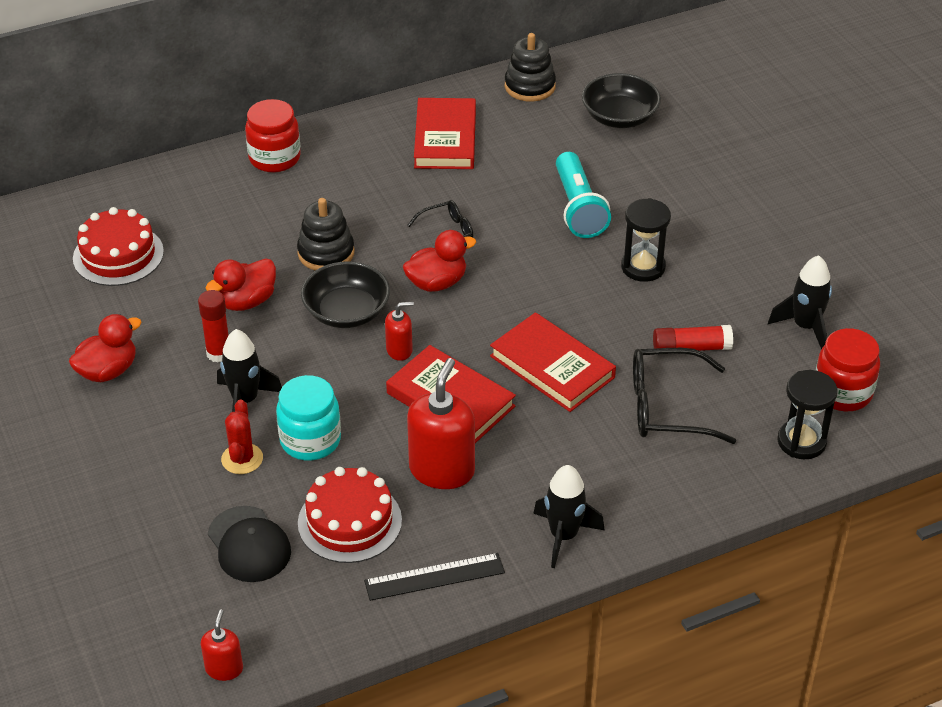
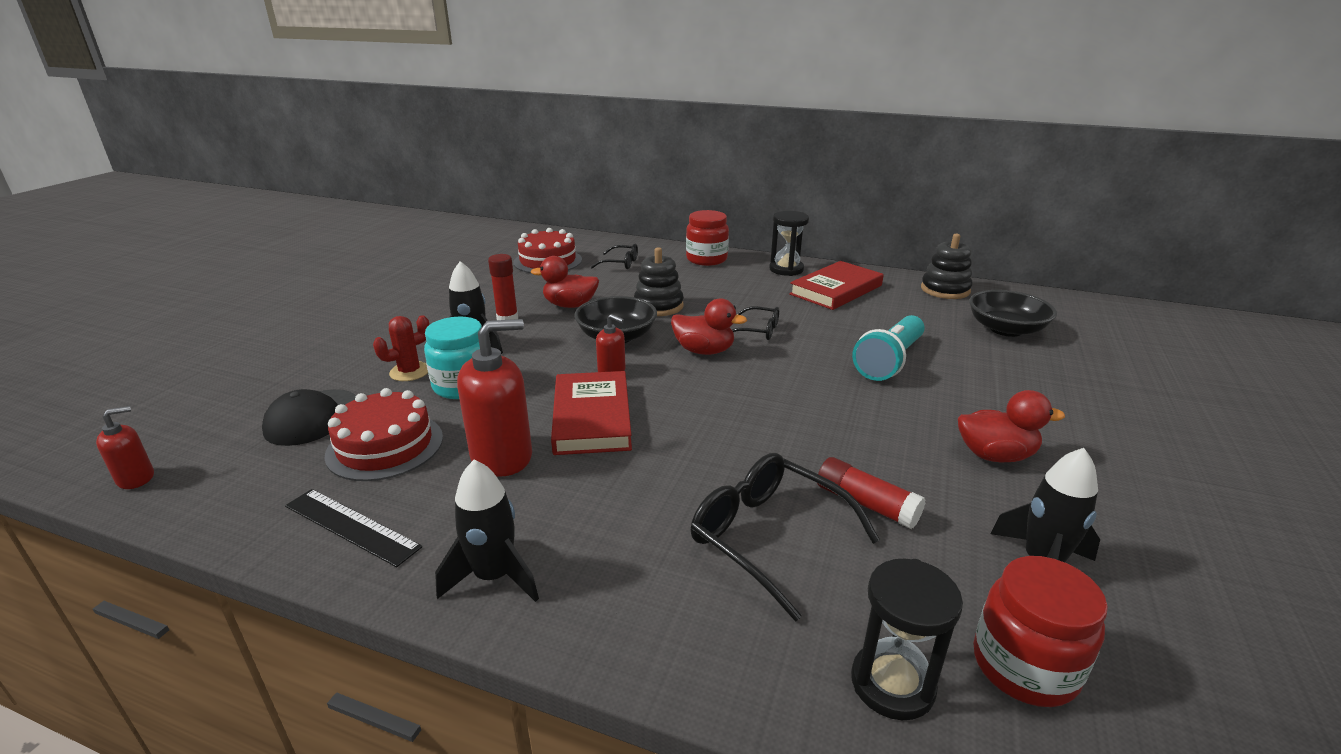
camera: 45 degrees right, 15 degrees down
(108, 371) = (442, 299): red duck -> red duck (995, 455)
(199, 214) = (620, 263): none -> black glasses
(552, 367) = (707, 442): red book -> none
(643, 267) = (899, 421): black hourglass -> black hourglass (786, 269)

